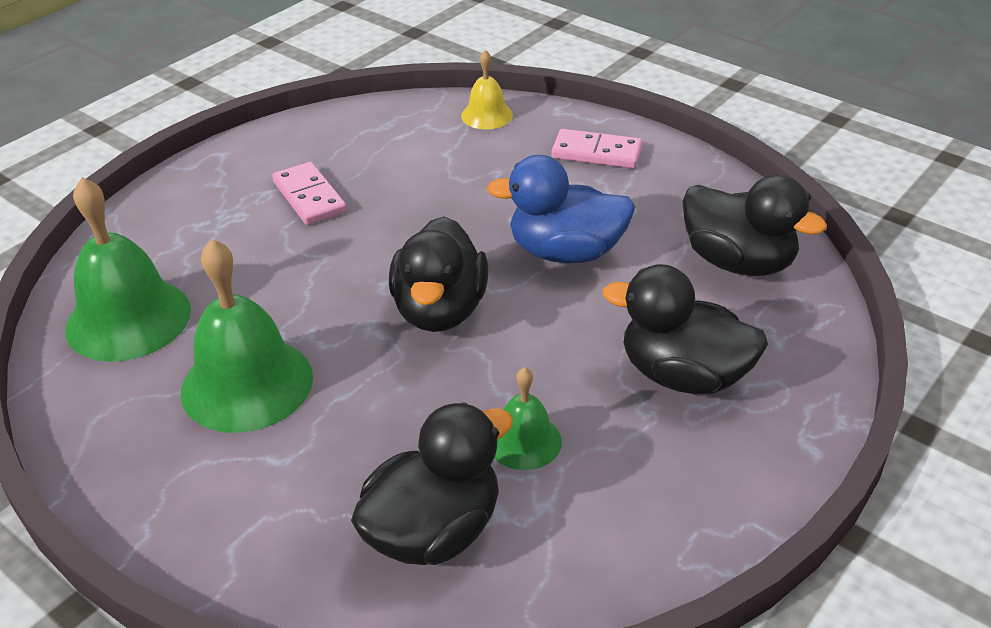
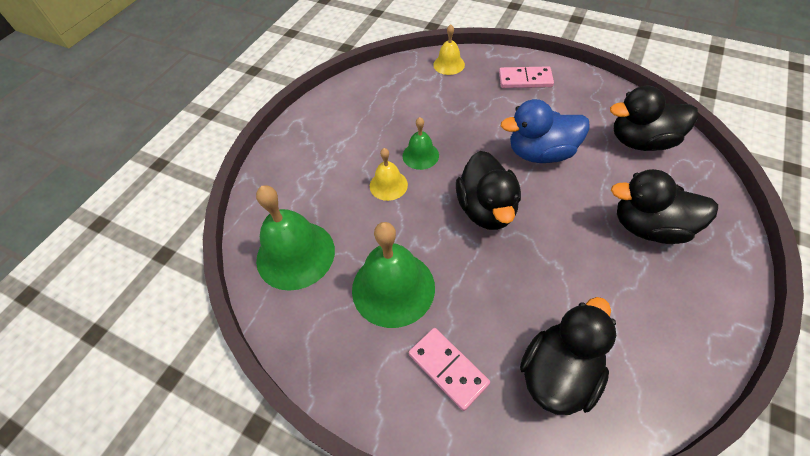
camera: 10 degrees left, 15 degrees up
(309, 197) = (369, 142): pink domino -> pink domino (448, 369)
(309, 256) = (388, 185): none -> yellow bell
(524, 441) = (580, 294): green bell -> green bell (420, 155)
(738, 262) = (641, 141): black duck -> black duck turned 150 degrees clockwise

